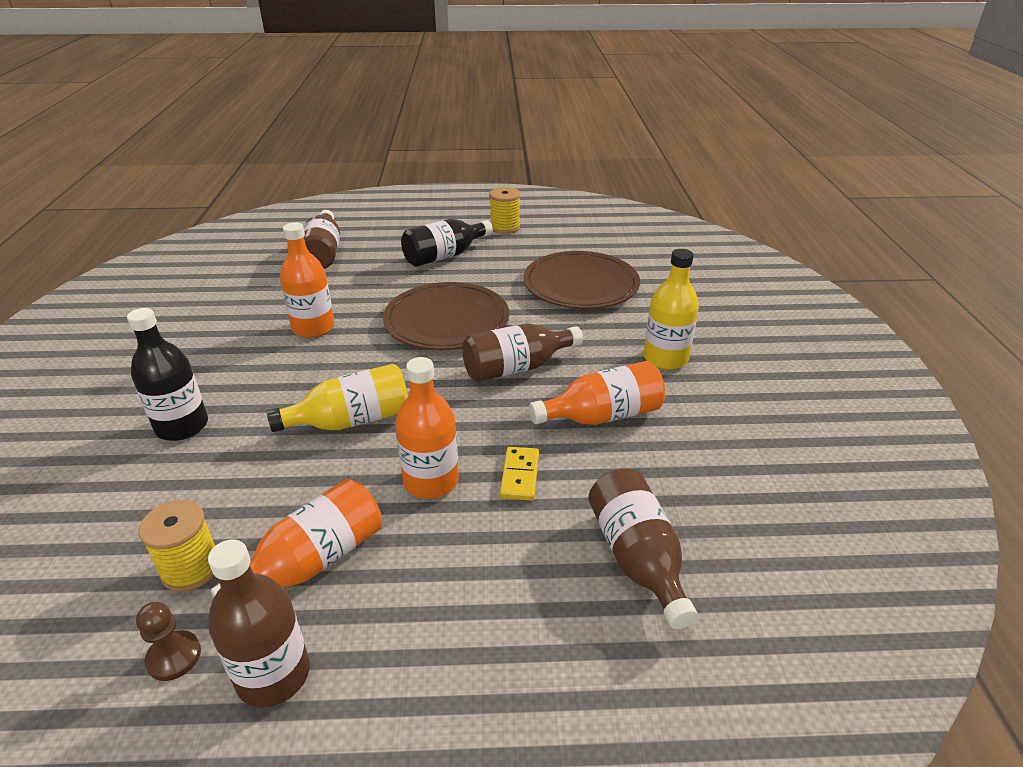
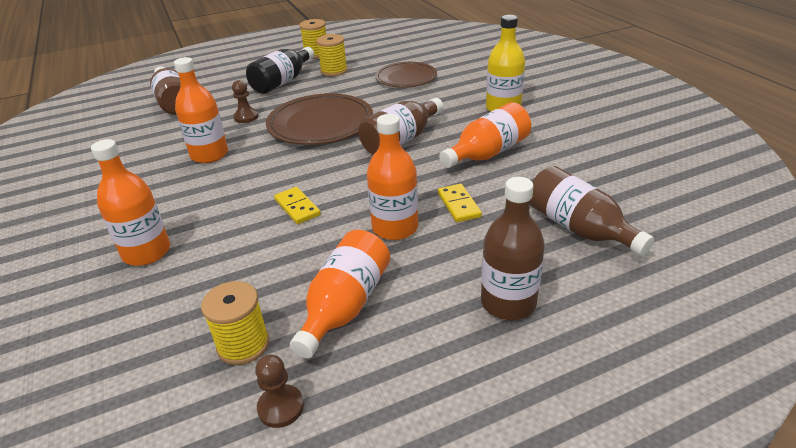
camera: 20 degrees left, 0 degrees up
(182, 426) = (147, 252): black bottle -> orange bottle
(273, 675) = (375, 388): brown bottle -> brown bottle (508, 303)
(352, 420) = (297, 207): yellow bottle -> yellow domino
(379, 291) = (246, 117): none -> brown pawn
(508, 255) = (334, 71): none -> yellow spool
(581, 285) = (406, 78): brown plate -> brown plate, size x0.66

